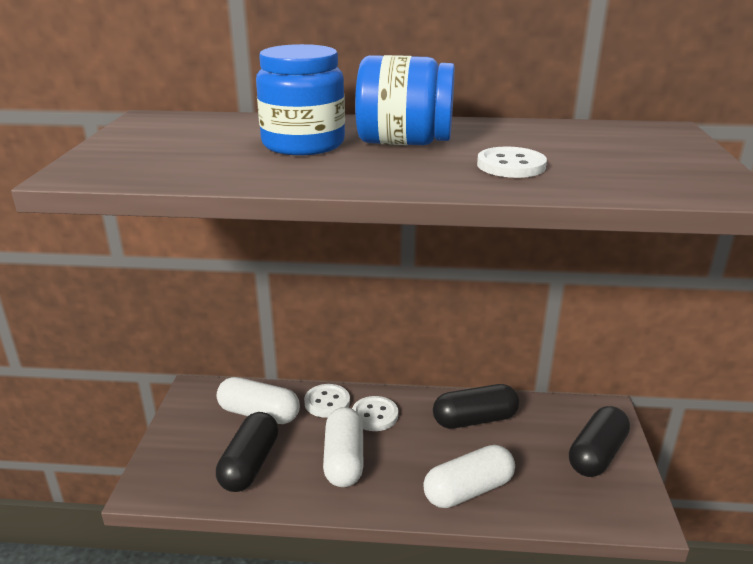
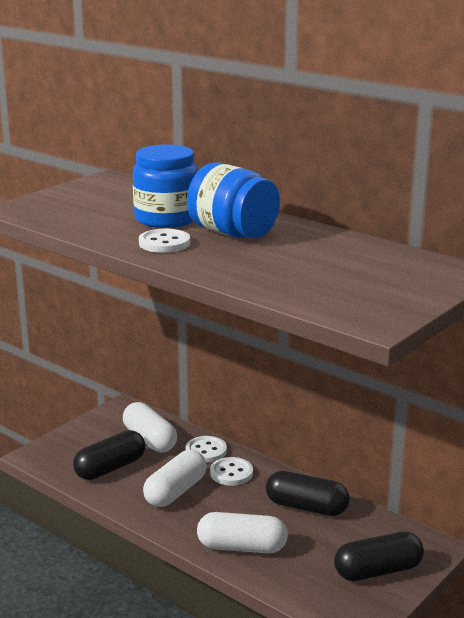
camera: 35 degrees right, 5 degrees down
(511, 165) = (267, 266): white button -> white button (164, 243)

